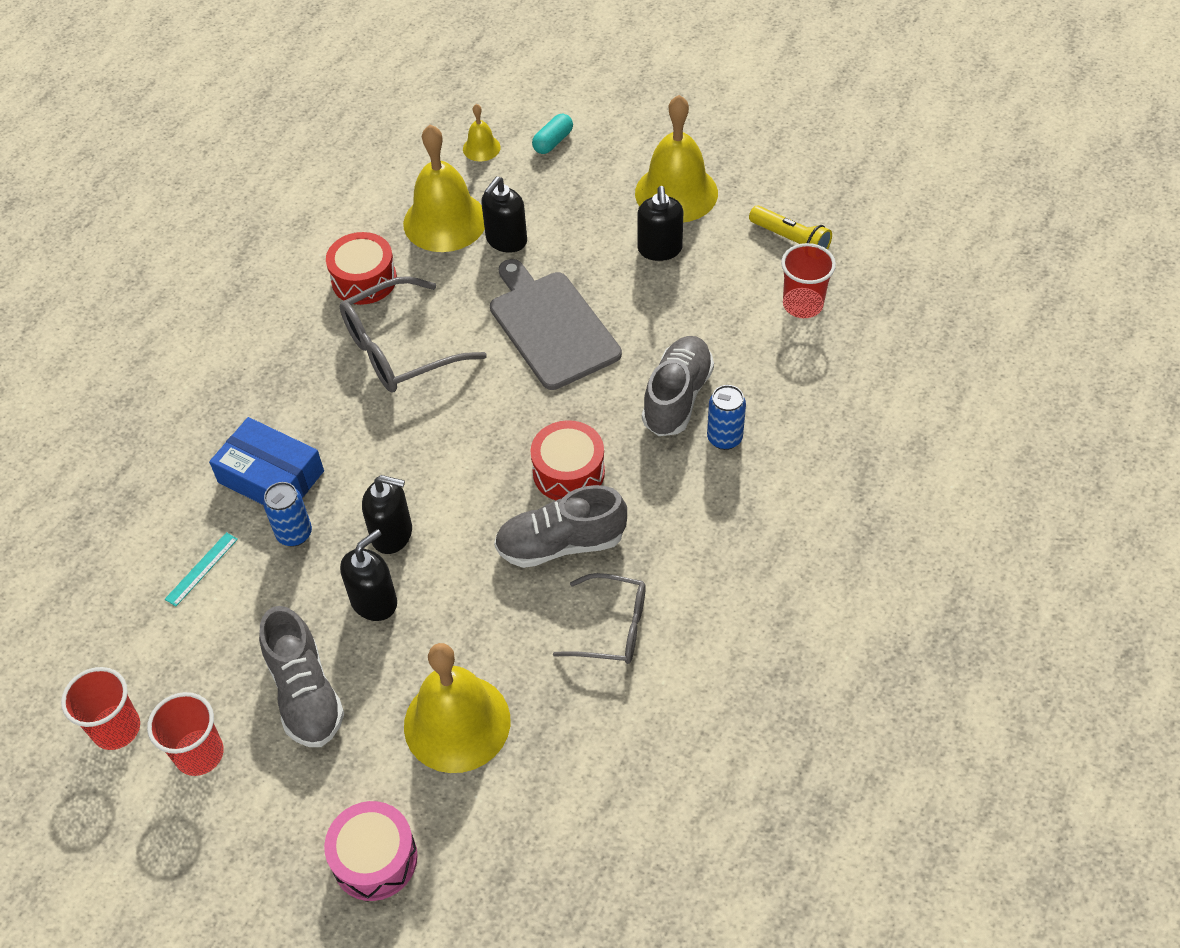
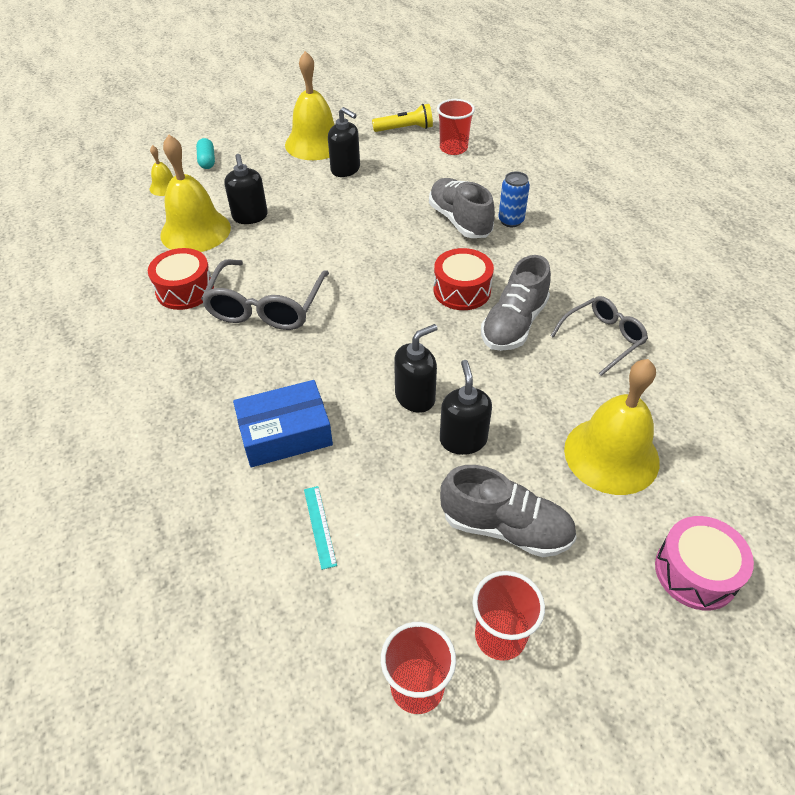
camera: 50 degrees left, 5 degrees down
(294, 534) = (353, 450): blue can -> none
(551, 326) = (342, 236): grey cutting board -> none

